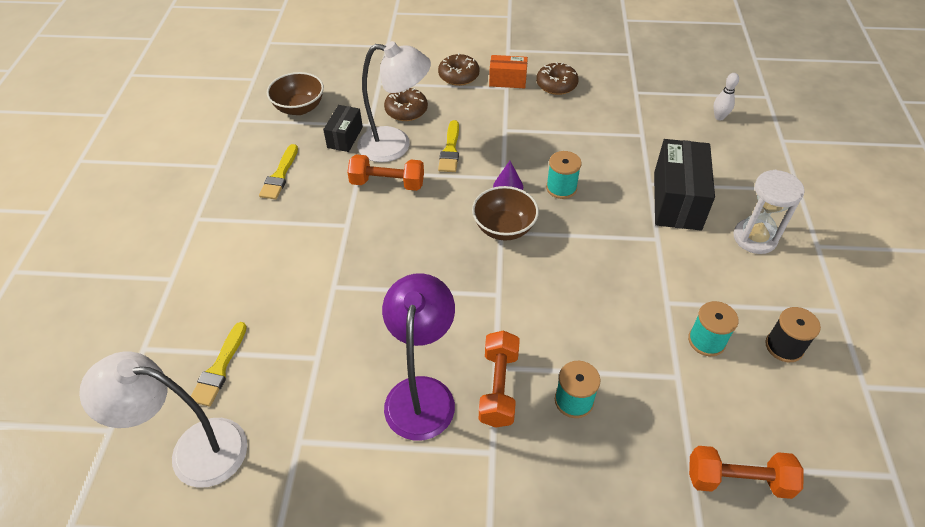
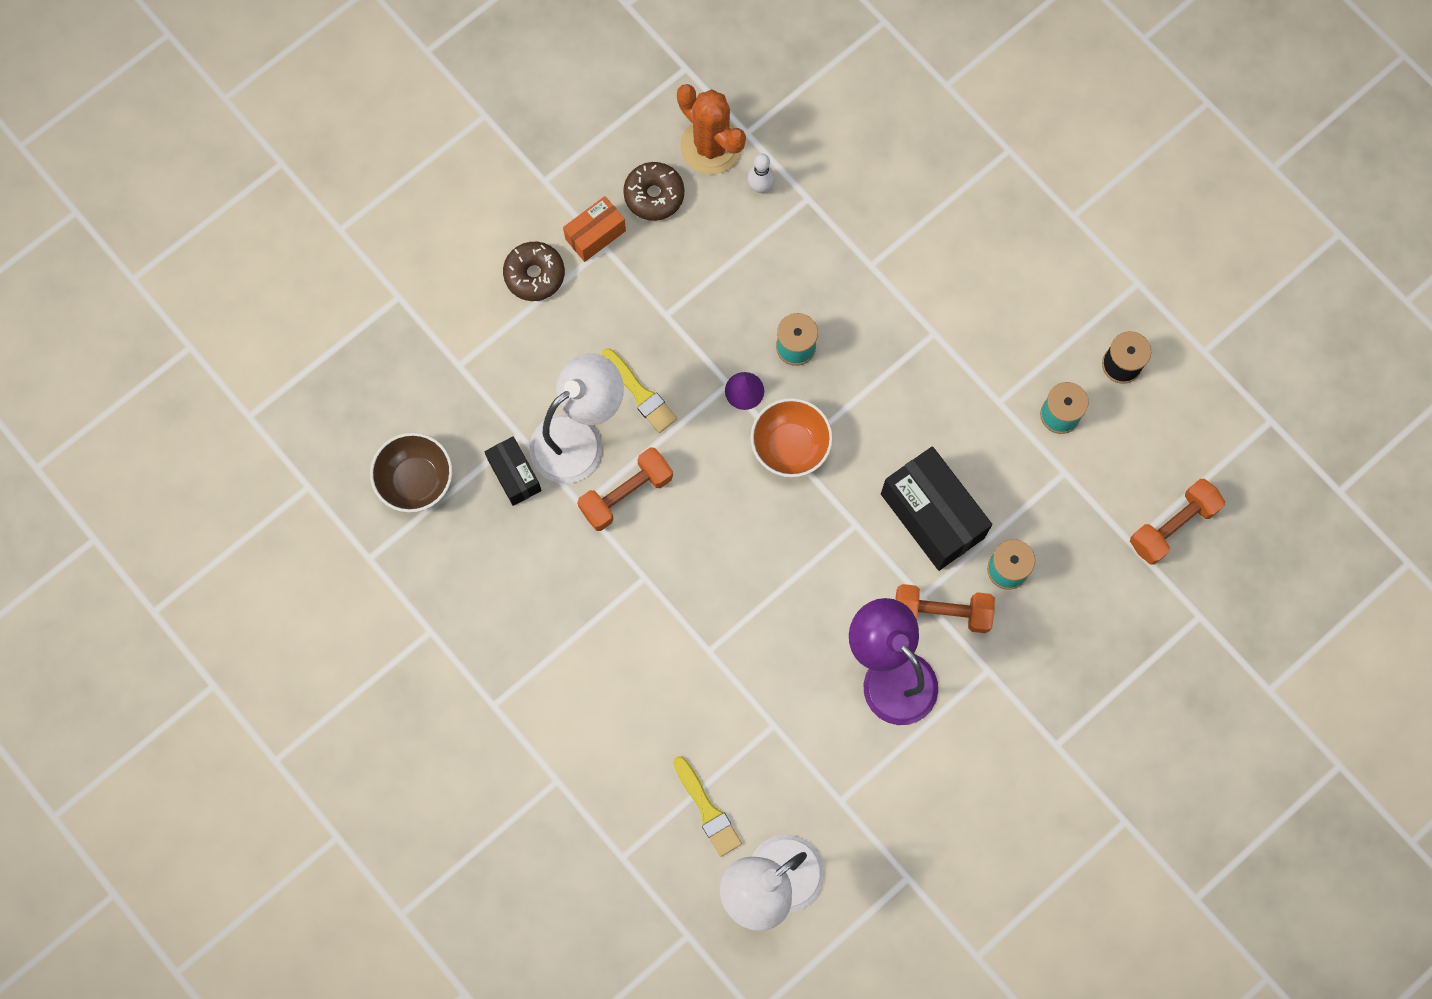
camera: 45 degrees left, 25 degrees up
(280, 175) = (509, 583): yellow brush -> none
(406, 111) = (535, 379): brown donut -> none
(498, 387) = (941, 612): orange dumbbell -> orange dumbbell turned 45 degrees counterclockwise
(504, 228) = (790, 446): brown bowl -> orange bowl
(609, 86) = (711, 146): none -> orange cactus
(677, 200) = (913, 266): black box -> black box (932, 515)
(719, 117) = (861, 101): white bowling pin -> white bowling pin (760, 187)
(754, 238) = (1015, 254): white hourglass -> none

